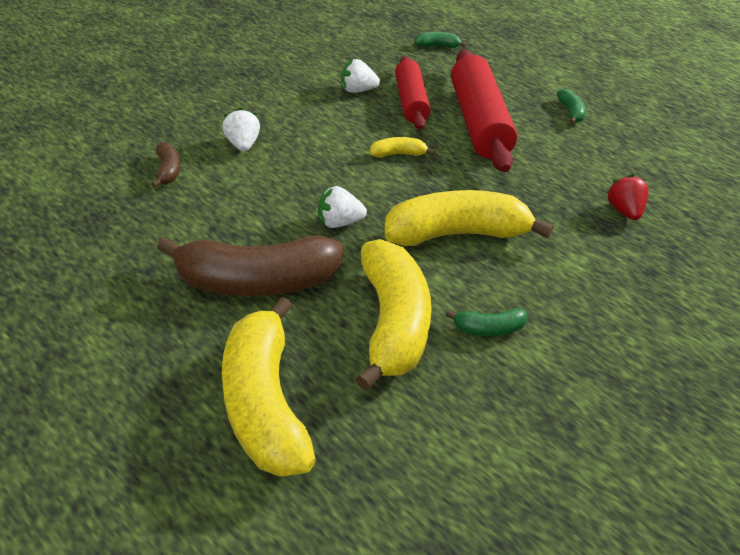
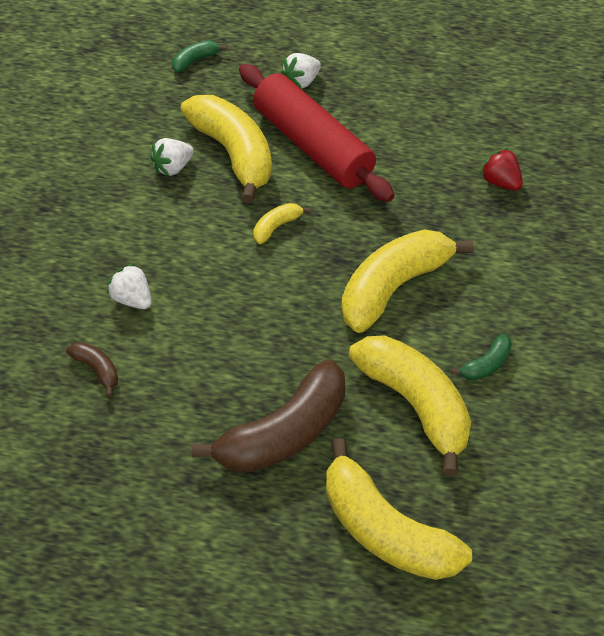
camera: 30 degrees left, 10 degrees up
(339, 223) = (293, 334): white strawberry -> white strawberry (301, 81)
(410, 102) = (233, 154): red rolling pin -> yellow banana
(571, 112) = (381, 85): green banana -> none

